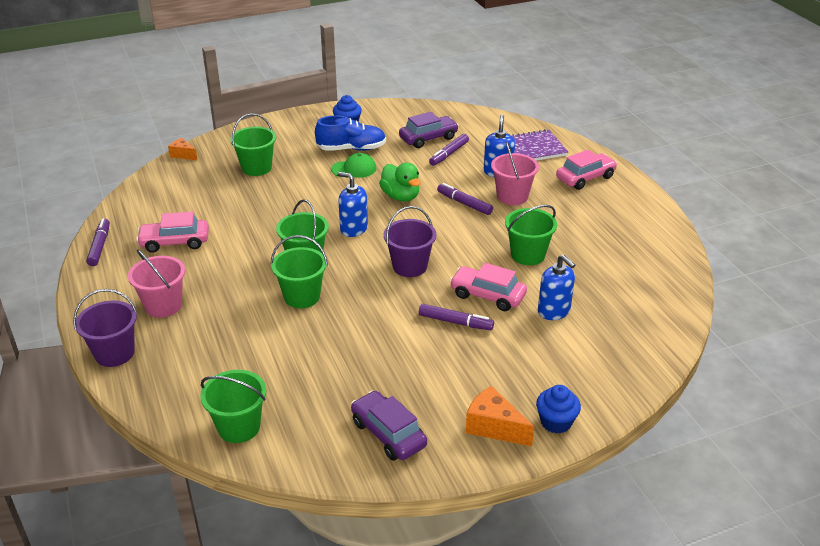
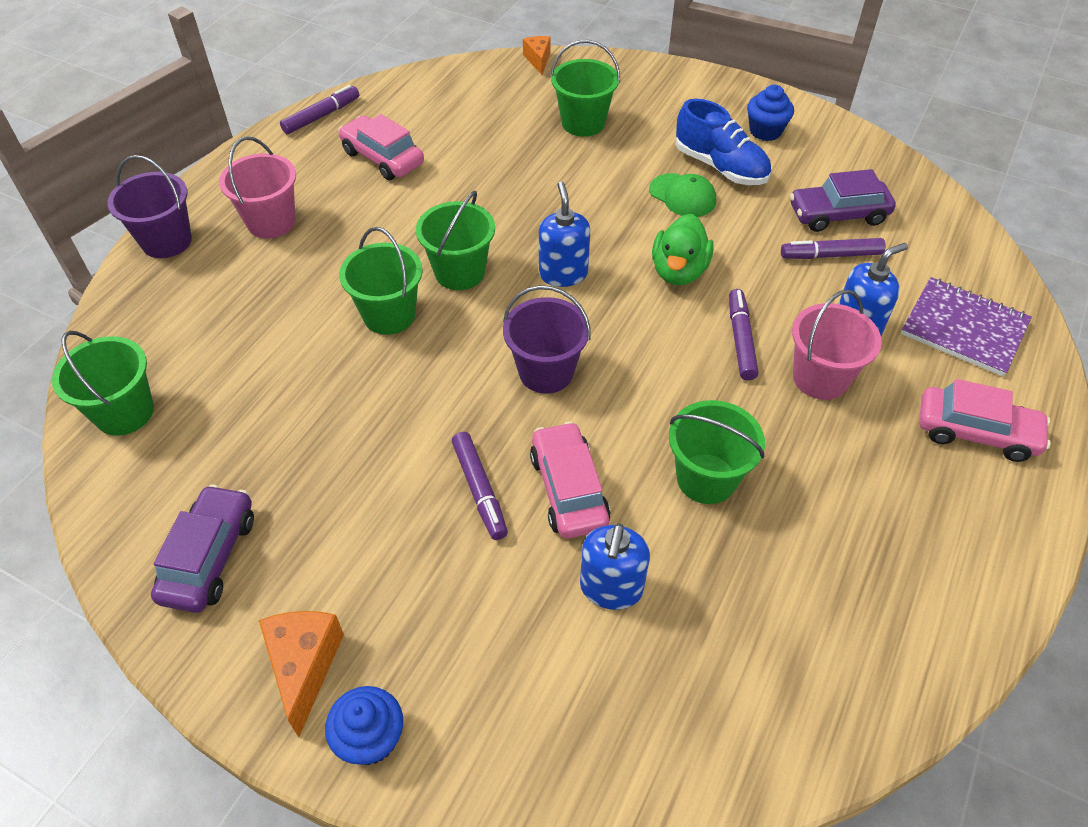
camera: 50 degrees right, 15 degrees up
(428, 138) = (838, 215): purple car -> purple car turned 150 degrees clockwise

